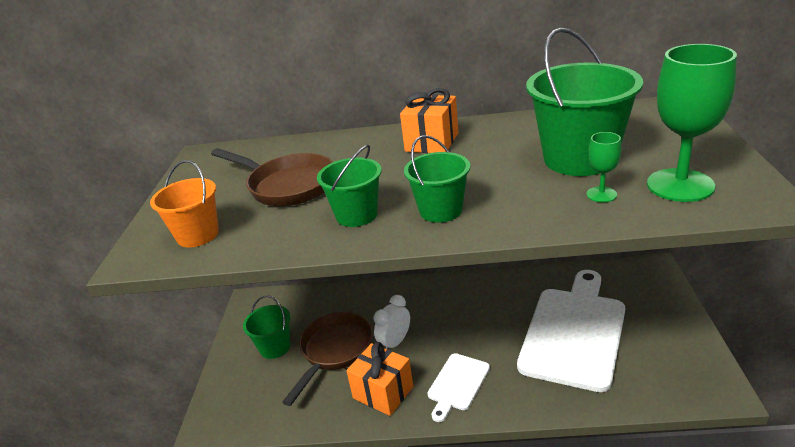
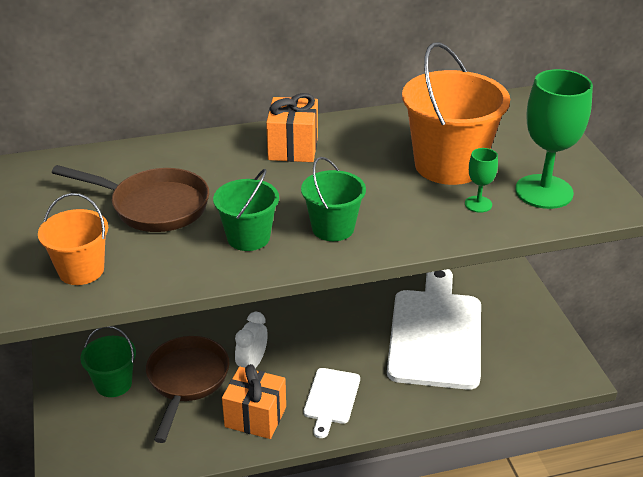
camera: 20 degrees left, 5 degrees up
(579, 159) = (449, 165): green bucket -> orange bucket

